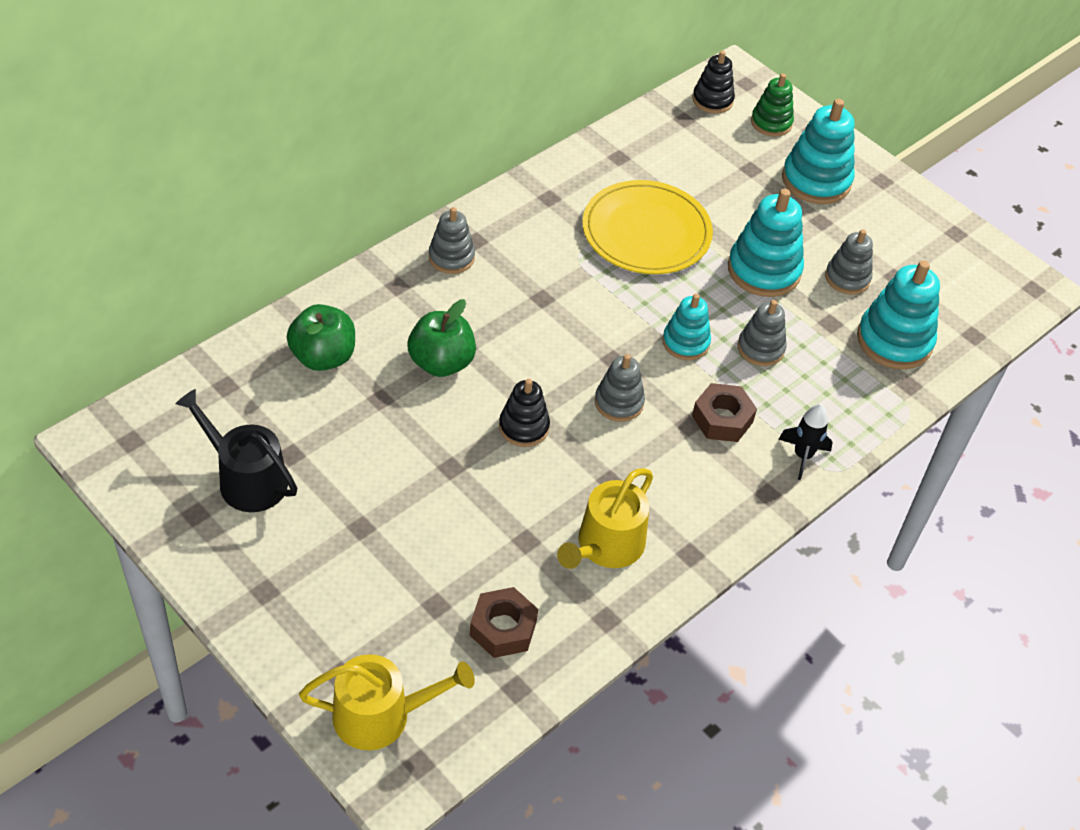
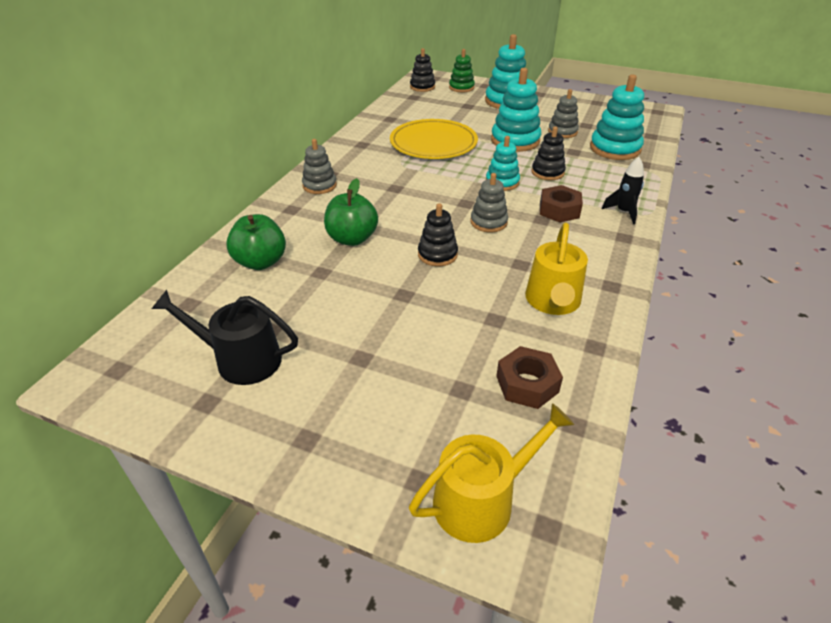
camera: 20 degrees left, 10 degrees down
(760, 348) = (547, 172): grey stacking toy -> black stacking toy

